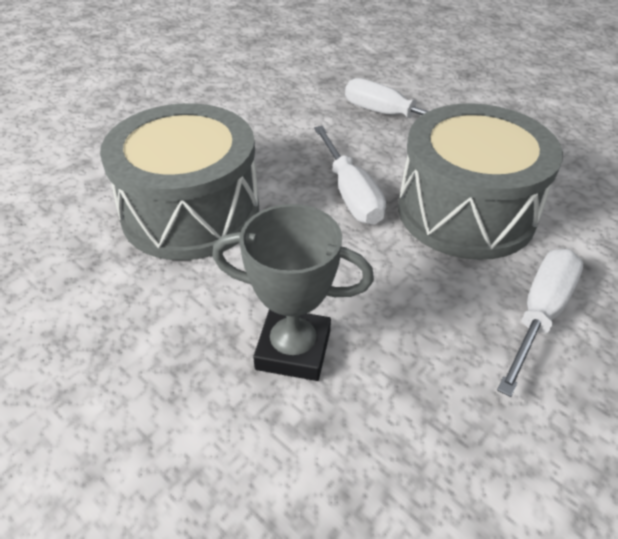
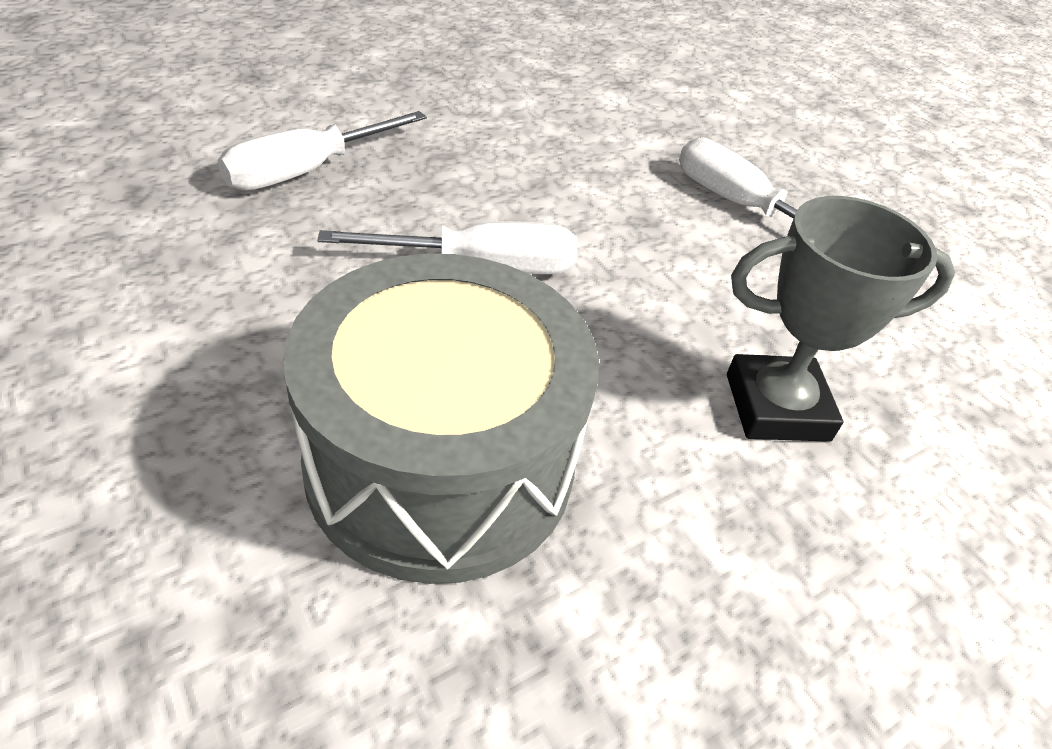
camera: 80 degrees left, 0 degrees up
(293, 350) = (777, 407): grey trophy -> grey trophy turned 60 degrees clockwise
(466, 212) = (563, 190): grey drum -> none

